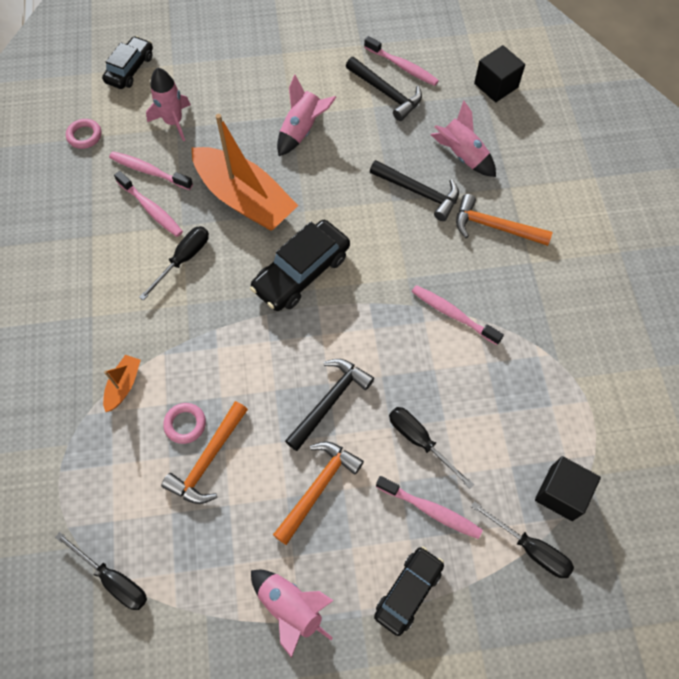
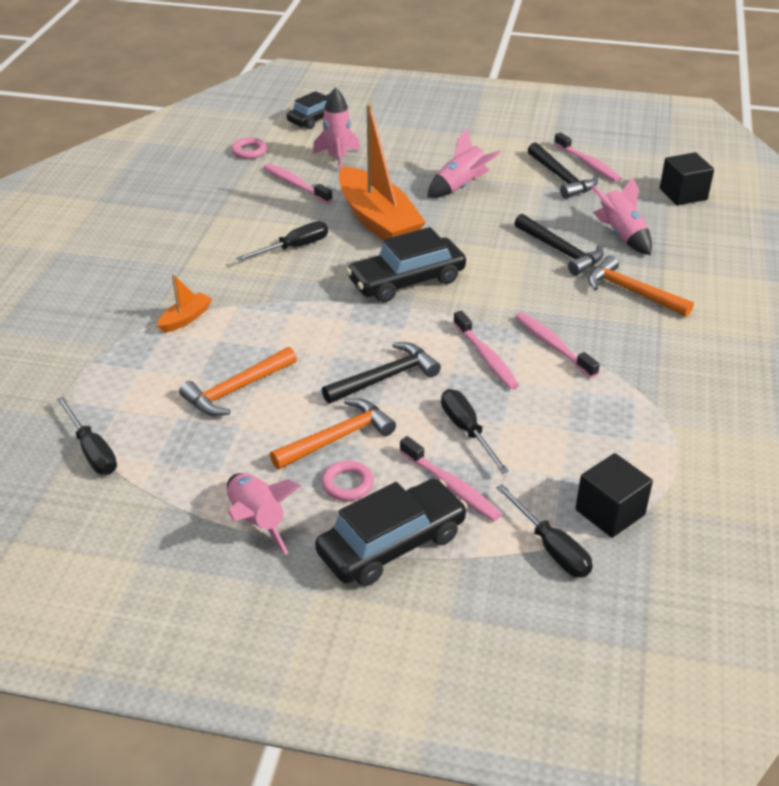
camera: 20 degrees right, 25 degrees down
(151, 209) = (283, 209): pink toothbrush -> pink toothbrush (486, 357)
(185, 424) = (229, 359): pink ring -> pink ring (347, 484)
(408, 591) = (392, 544): black car -> black car, size x1.50

